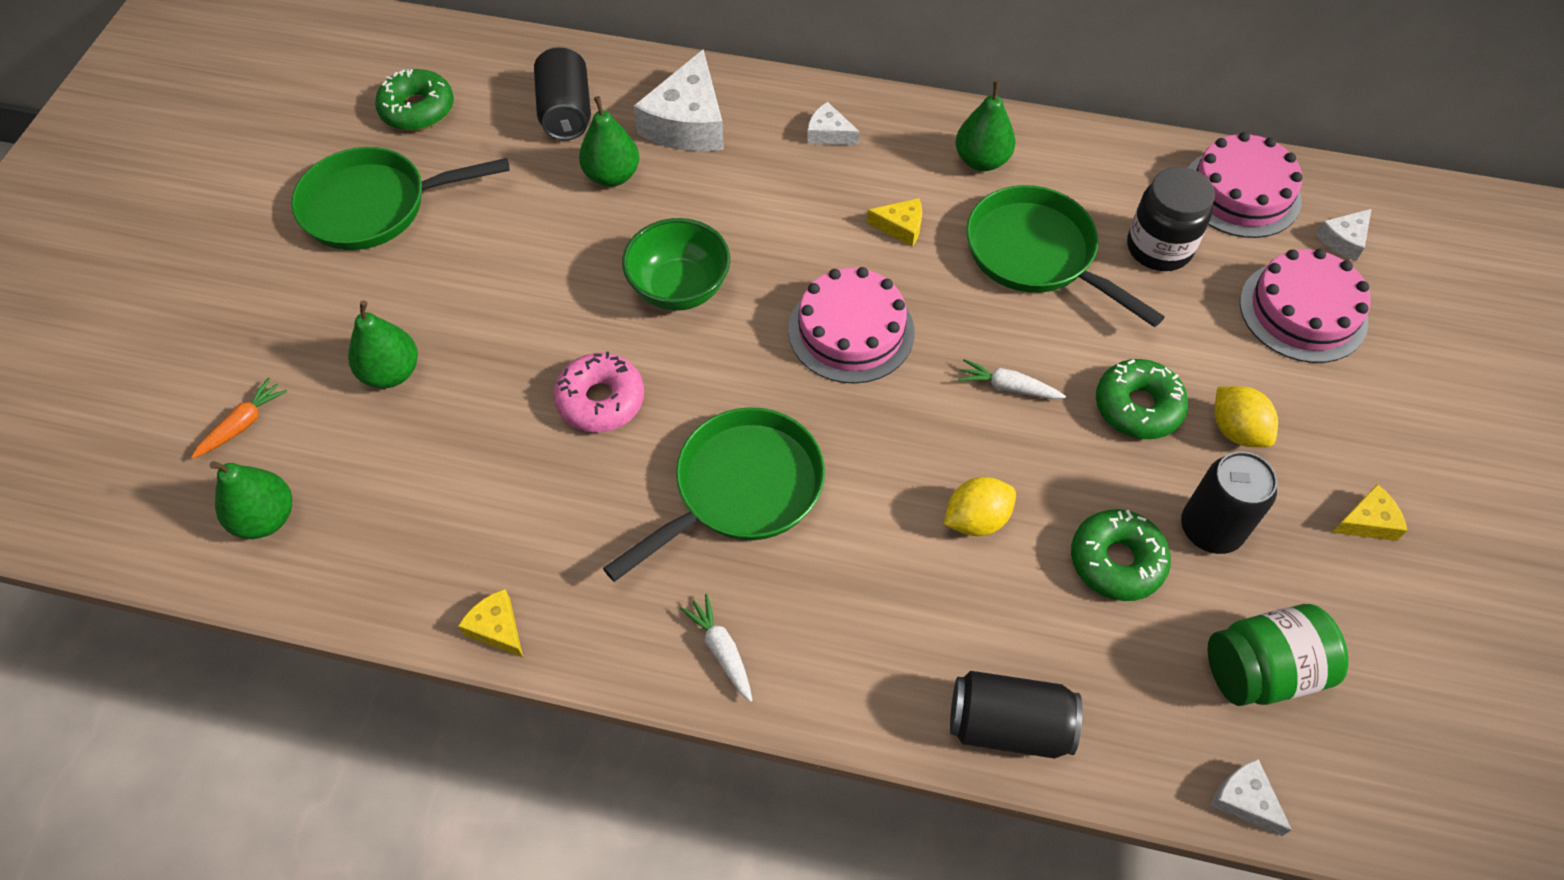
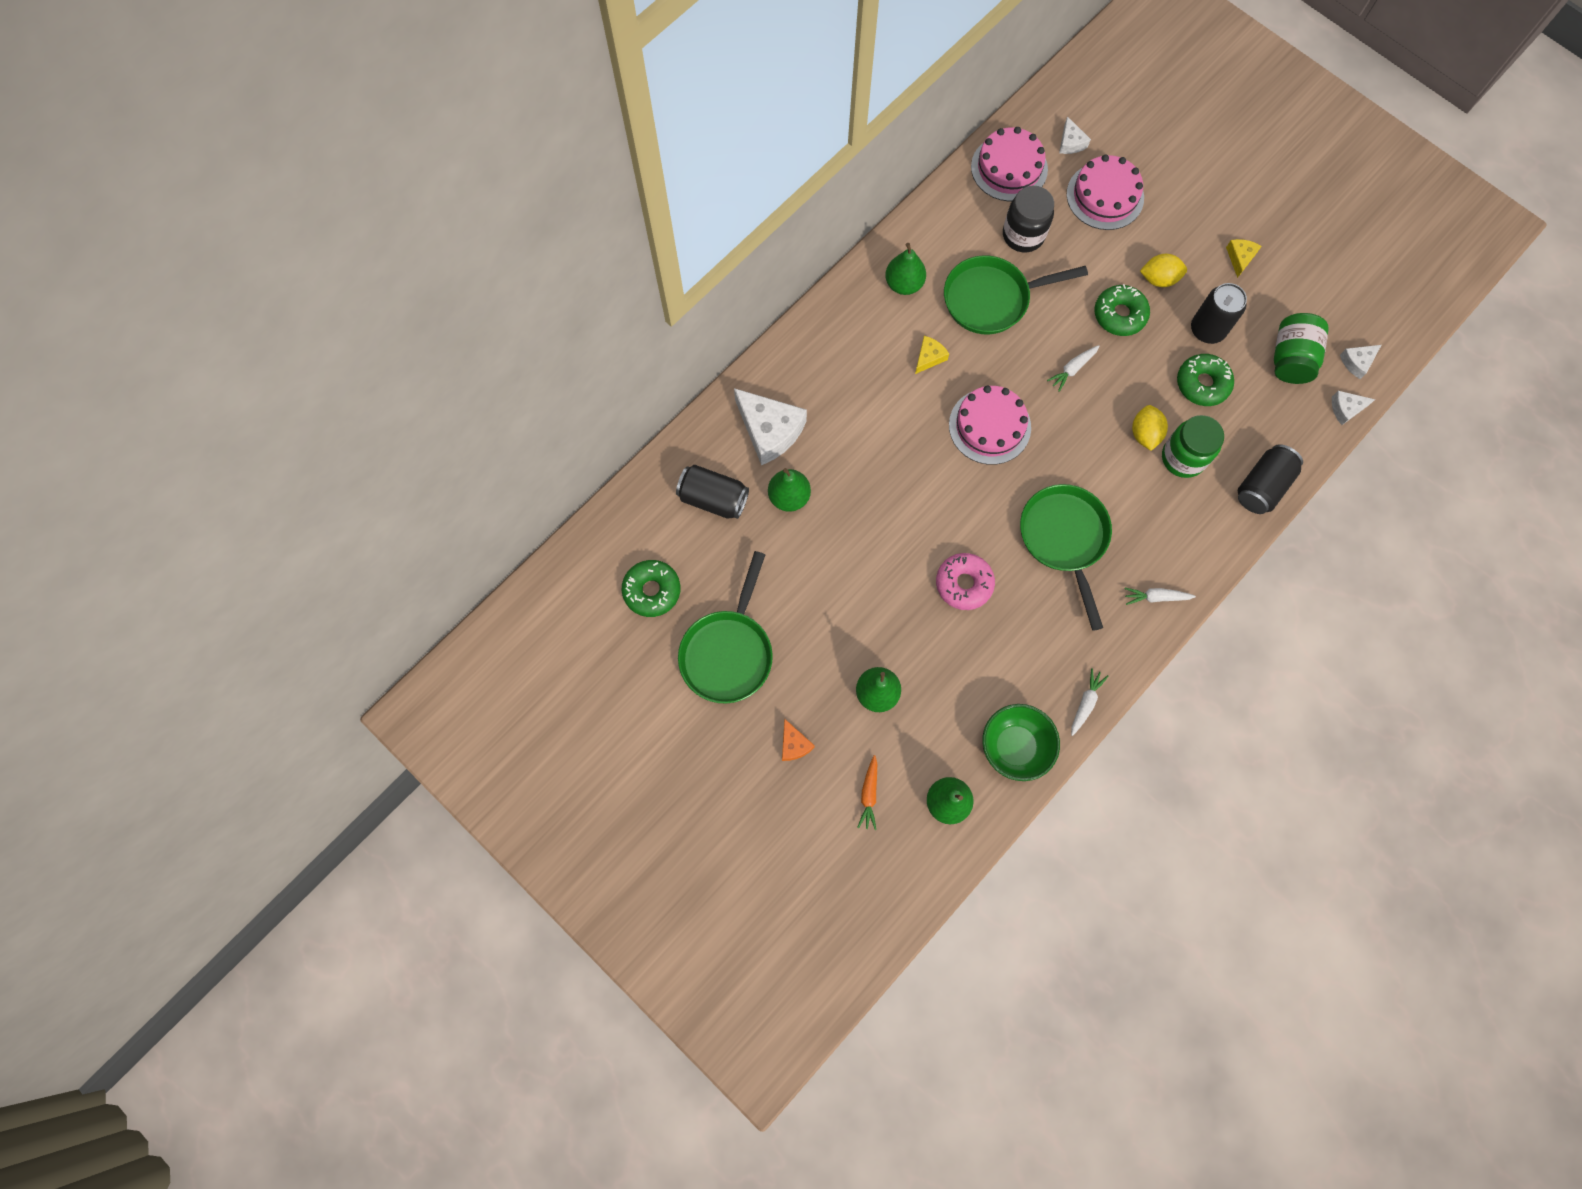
camera: 60 degrees left, 15 degrees up
(242, 424) = (869, 794): orange carrot -> orange carrot turned 150 degrees counterclockwise
(280, 318) = (794, 744): none -> orange cheese
(497, 628) = (1085, 703): yellow cheese -> white carrot
(679, 288) = (905, 502): green bowl -> green bowl (1015, 747)
(828, 134) = (830, 355): white cheese -> white cheese (1357, 362)
(975, 588) = (1183, 458): none -> green jar

